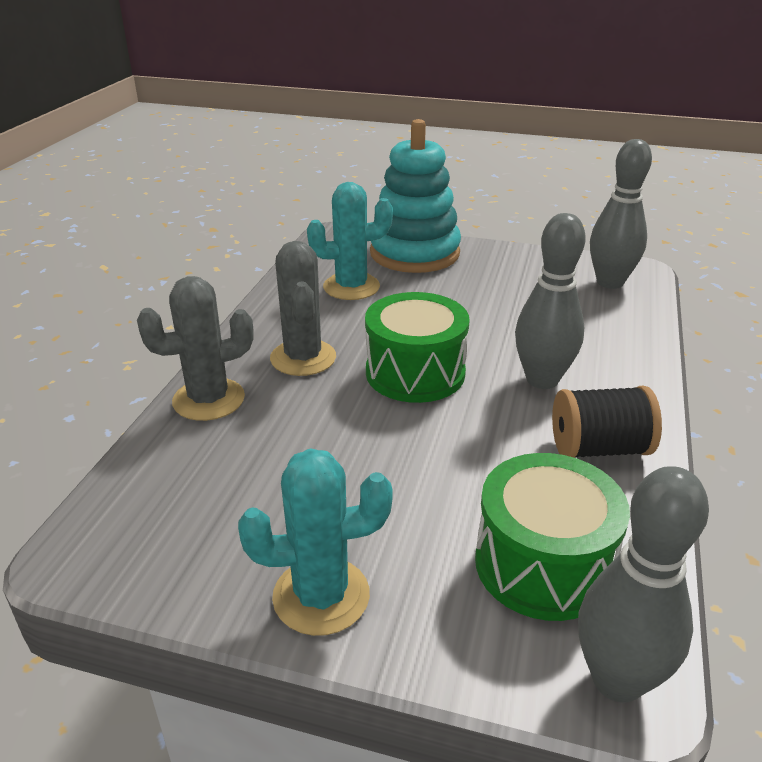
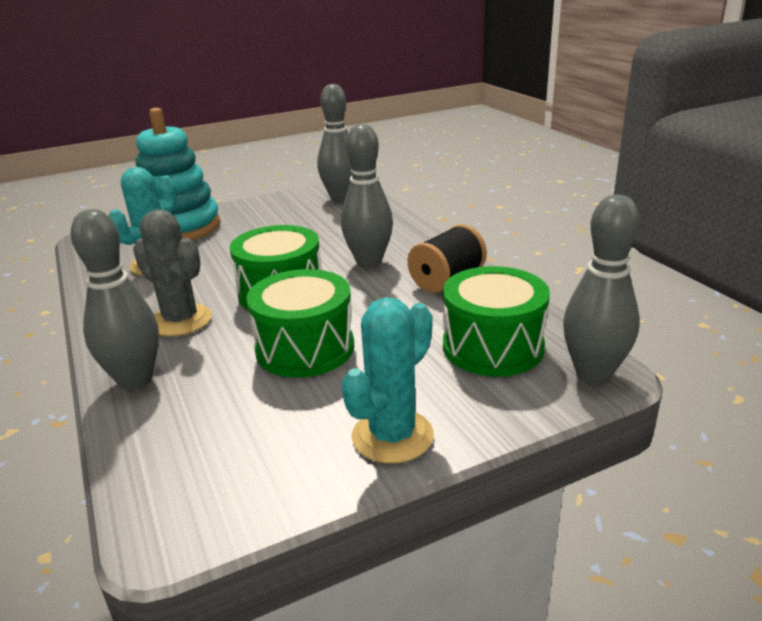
camera: 40 degrees left, 5 degrees down
(209, 399) = (135, 380): grey cactus -> grey bowling pin
(363, 448) = (305, 348): none -> green drum

